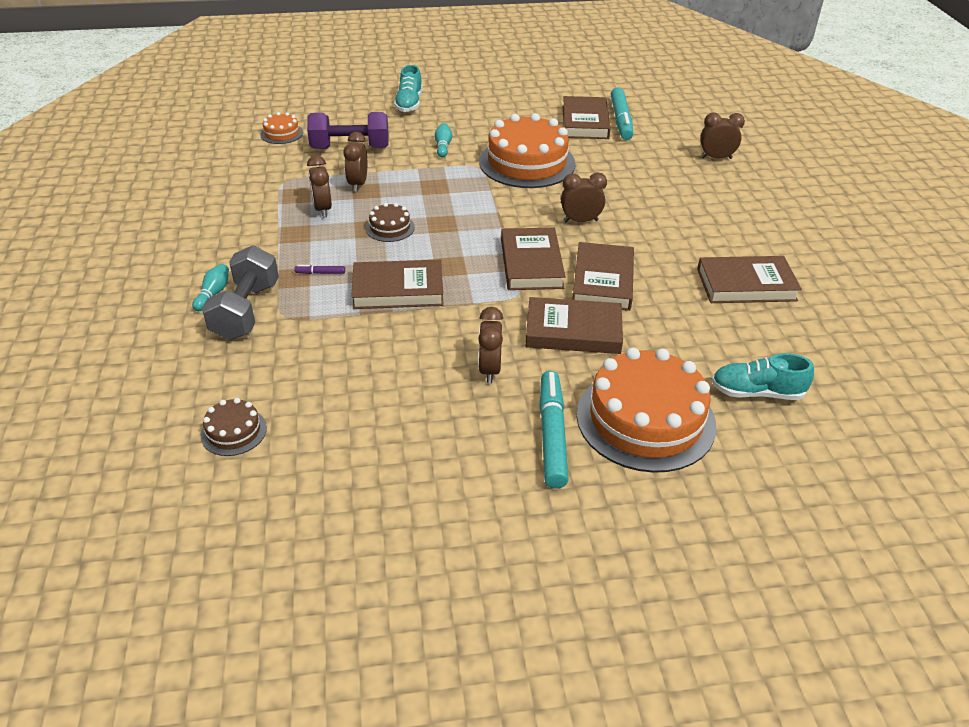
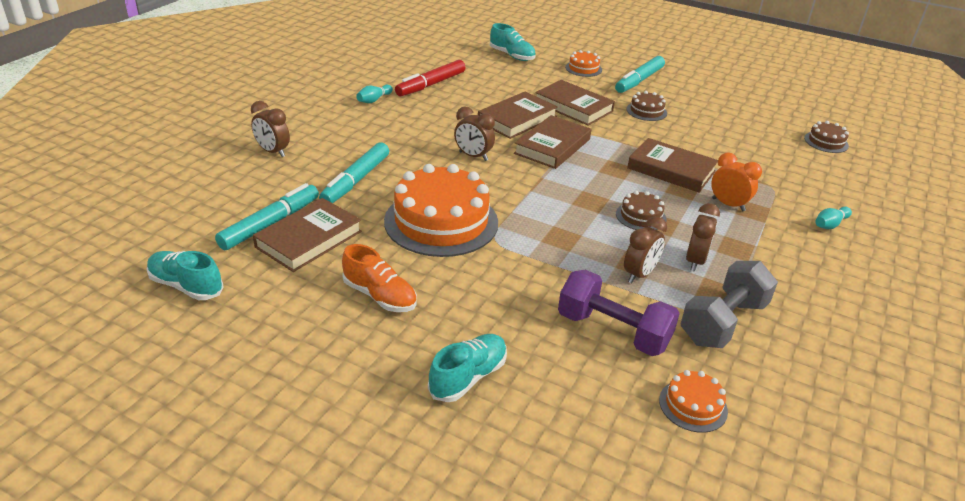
camera: 145 degrees left, 5 degrees down
(246, 311) = (803, 201): grey dumbbell -> grey dumbbell (723, 322)
(320, 273) = (728, 205): purple marker -> orange clock
(443, 146) = (501, 281): turquoise bowling pin -> turquoise bowling pin (374, 100)
(489, 370) = (646, 111): brown clock -> brown cake
(500, 114) = (380, 296): none -> orange shoe
(600, 83) = (186, 286): none -> turquoise shoe
(625, 164) = (356, 181): none -> turquoise marker
(645, 419) = (583, 68): orange cake -> orange cake, size x0.46
(746, 285) = (431, 85): brown book -> red marker

